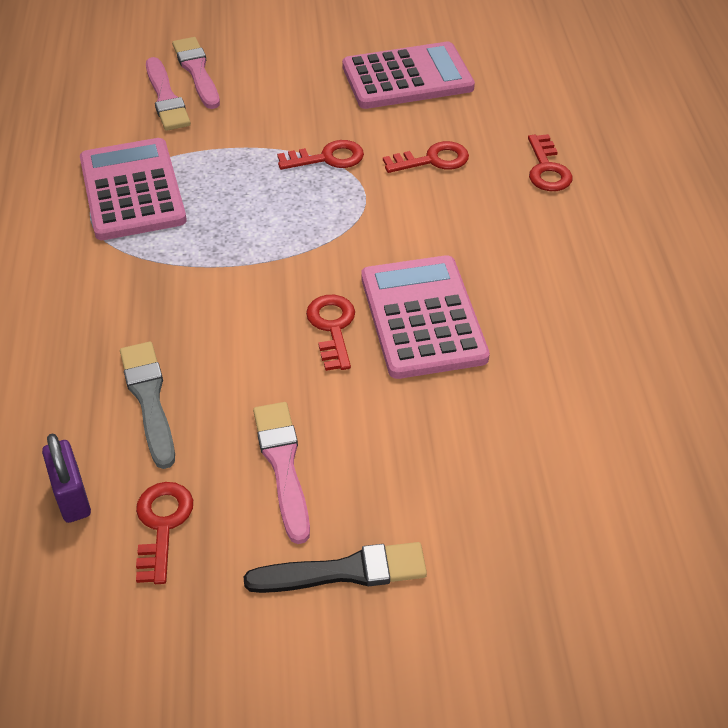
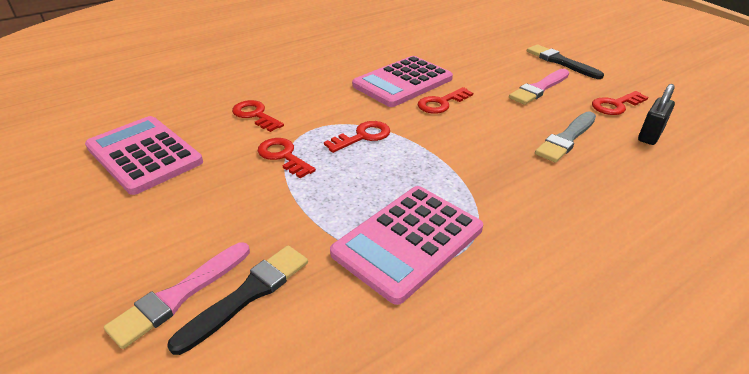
camera: 120 degrees left, 10 degrees down
(72, 497) = (650, 135): purple padlock -> black padlock
(166, 98) = (248, 294): pink brush -> black brush
(547, 169) = (239, 78): red key -> red key (363, 136)

